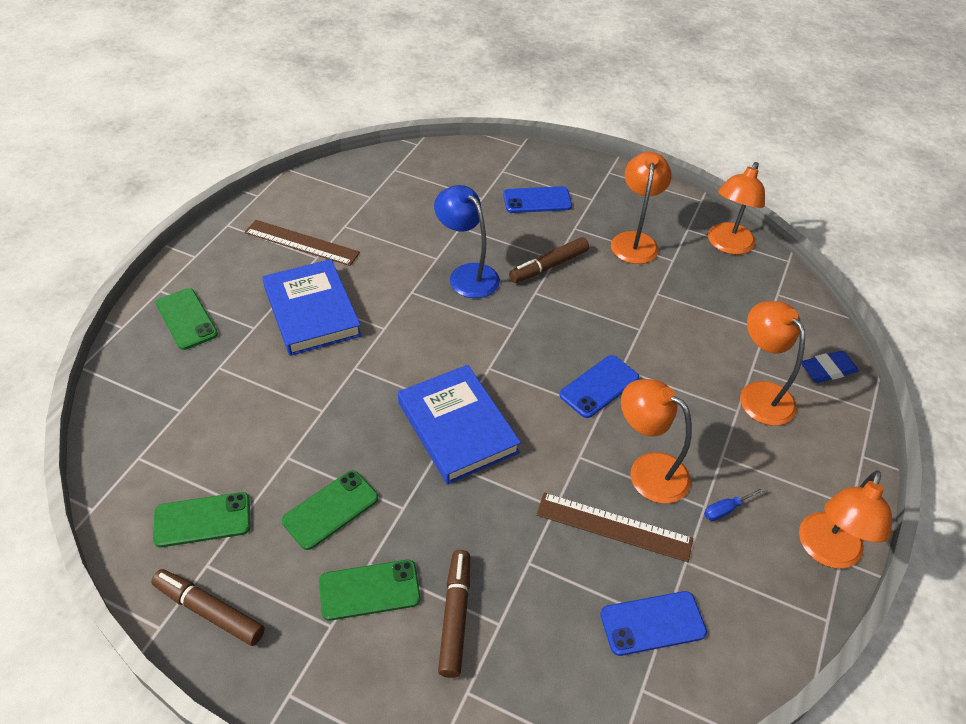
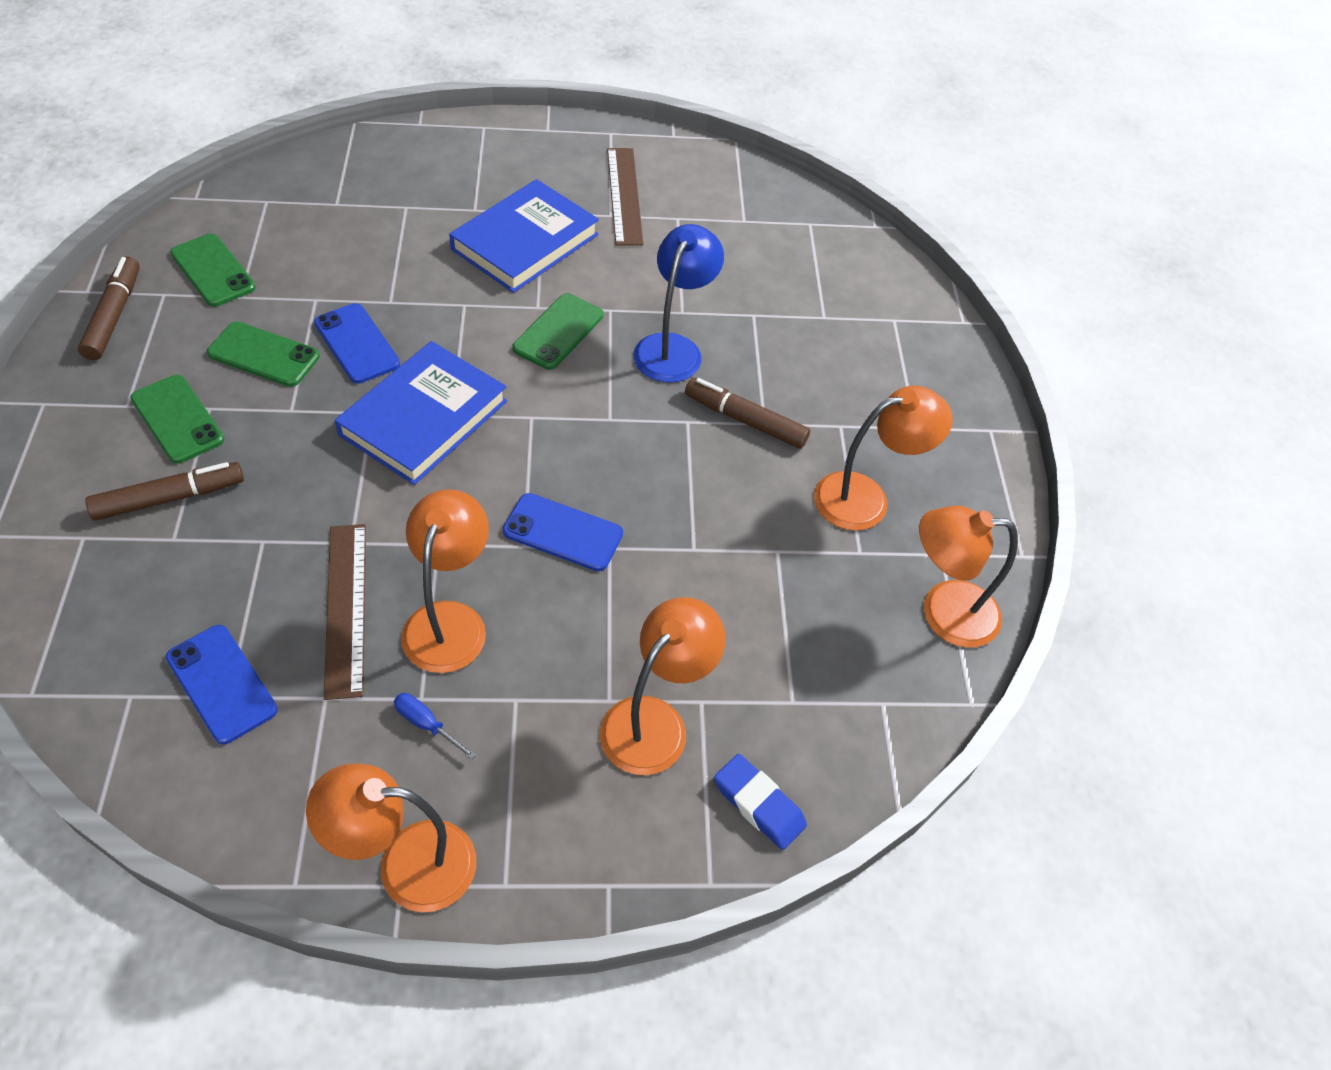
camera: 60 degrees right, 5 degrees up
(186, 319) = (456, 159): green phone -> green phone (558, 332)
(537, 200) = (864, 371): blue phone -> blue phone (357, 344)

